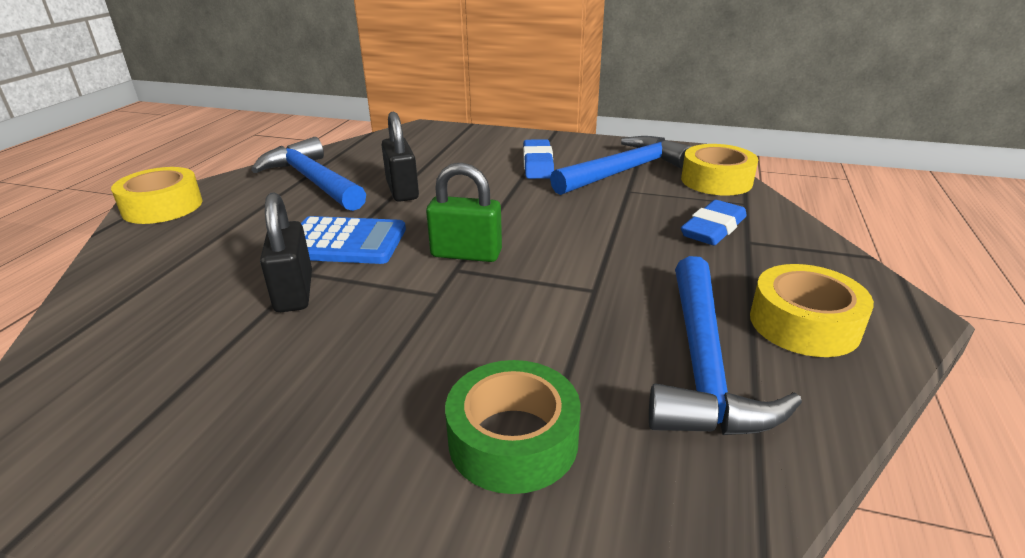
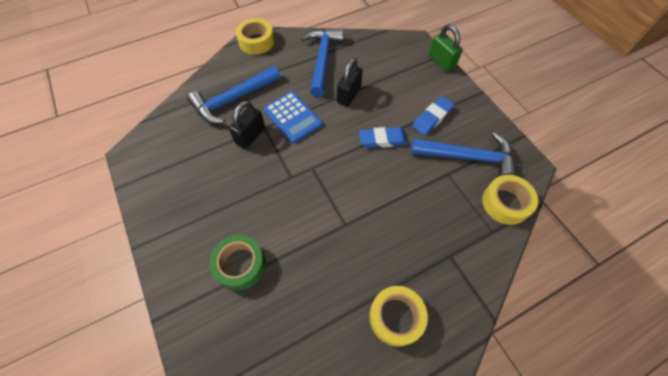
camera: 45 degrees right, 30 degrees up
(466, 254) = (325, 162): green padlock -> green padlock (441, 62)
(702, 364) = (331, 295): blue hammer -> blue hammer (233, 99)
(713, 229) = (446, 234): blue eraser -> blue eraser (383, 139)

